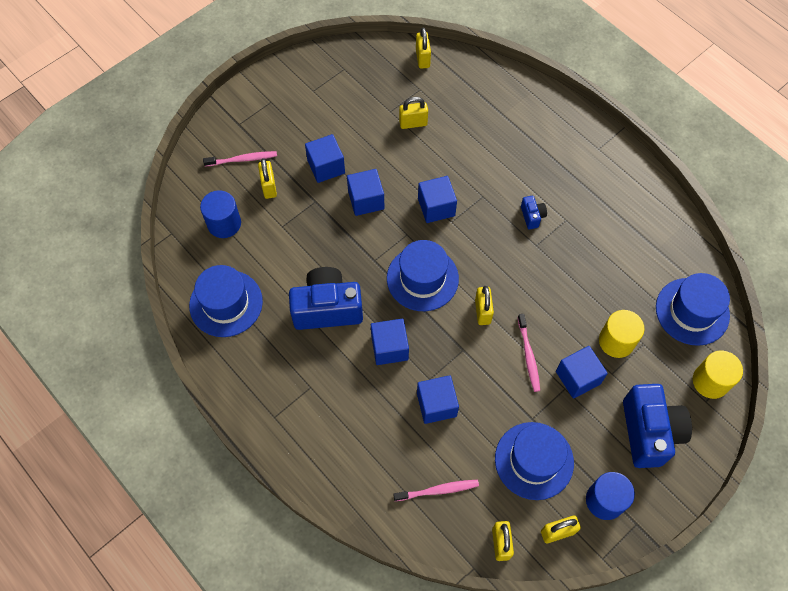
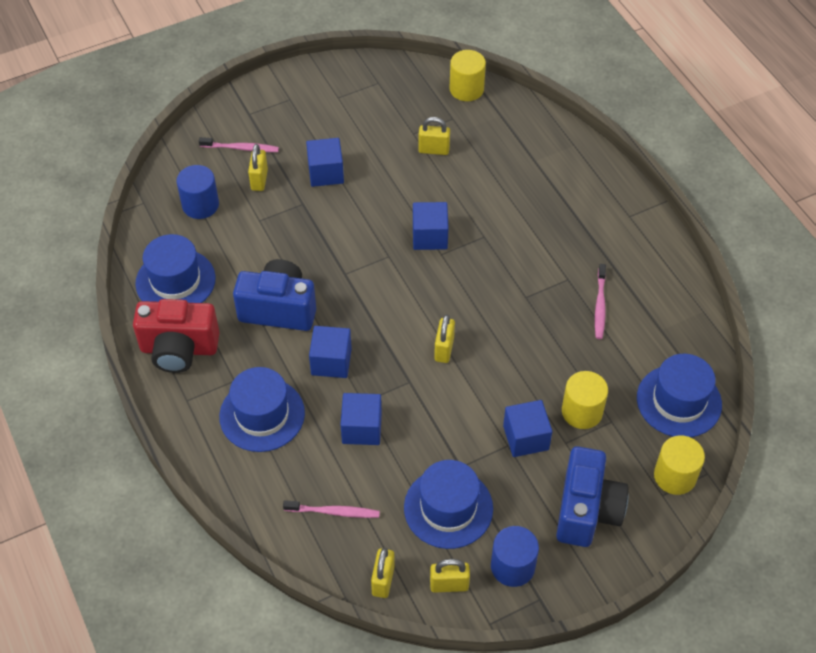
camera: 15 degrees right, 10 degrees down
(251, 369) = (179, 349): none -> red camera
(366, 200) = (357, 214): blue cube -> none
(422, 58) = (466, 89): yellow padlock -> yellow cylinder
(422, 278) = (390, 302): blue hat -> blue hat (262, 415)
(528, 356) = (479, 403): pink toothbrush -> pink toothbrush (600, 306)
(532, 216) = (531, 267): blue camera -> none

